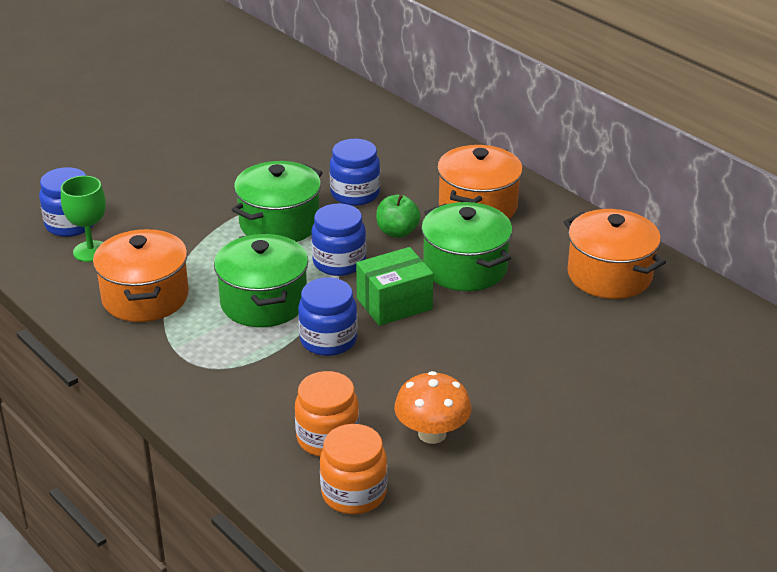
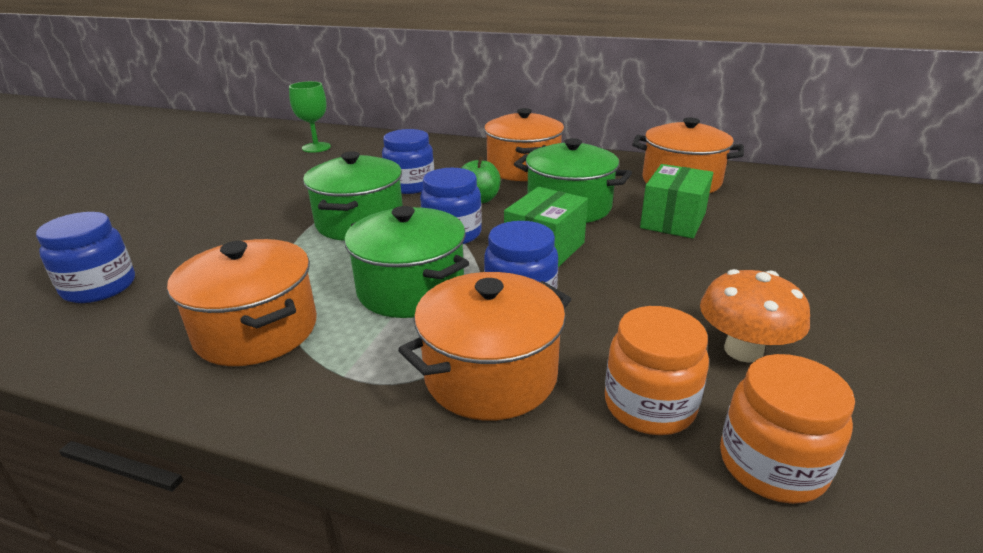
camera: 30 degrees left, 5 degrees down
(91, 251) = (145, 305): green goblet -> green goblet (316, 147)
(256, 383) = (490, 375): none -> orange pot
(536, 315) = (673, 221): none -> green box

